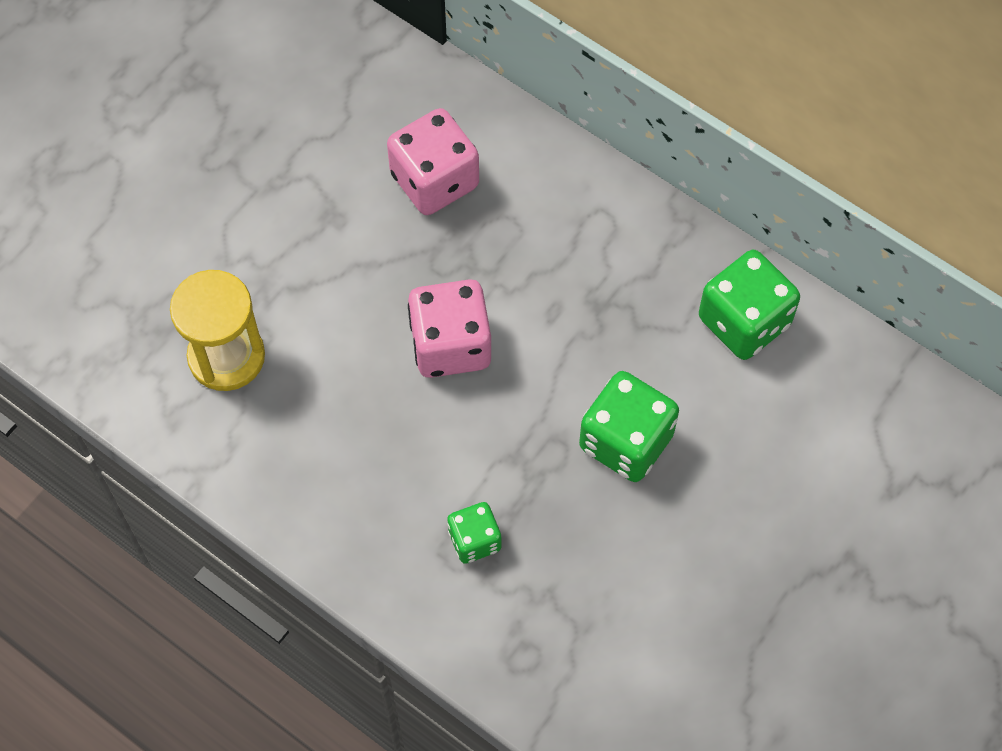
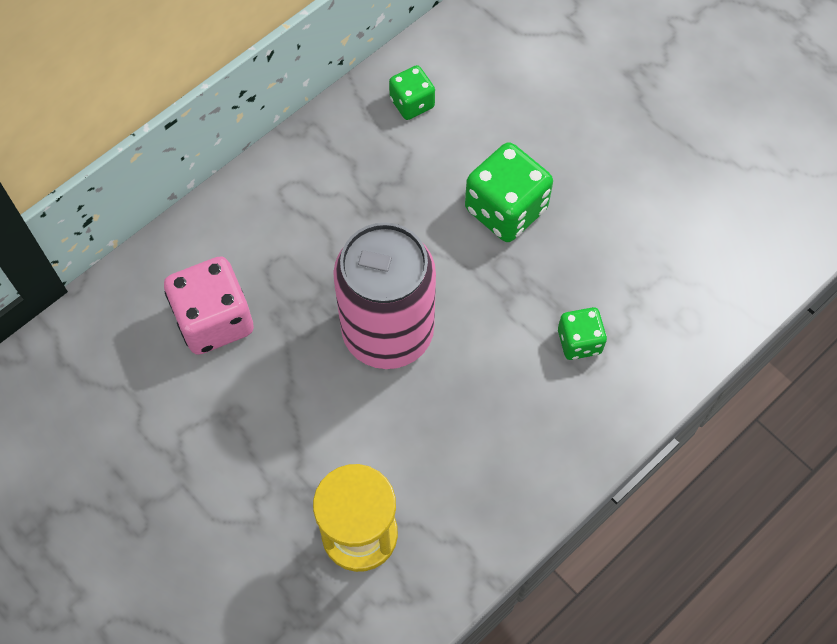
camera: 80 degrees left, 0 degrees up
(451, 345) = (388, 332): pink dice -> pink can
(744, 321) = (412, 103): green dice -> green dice, size x0.58

